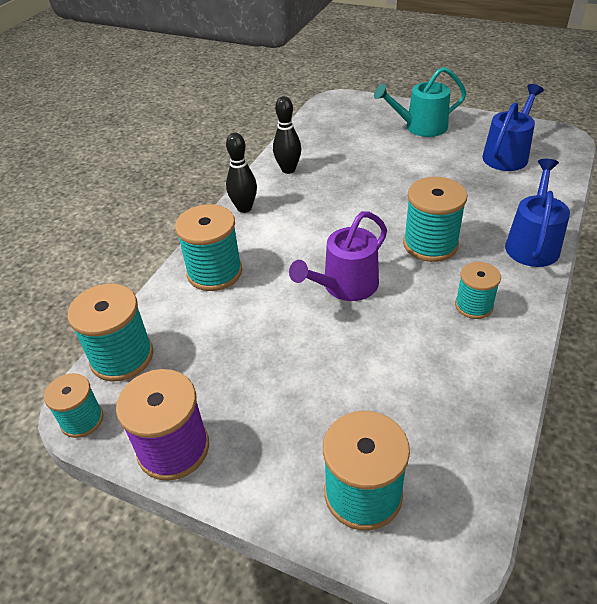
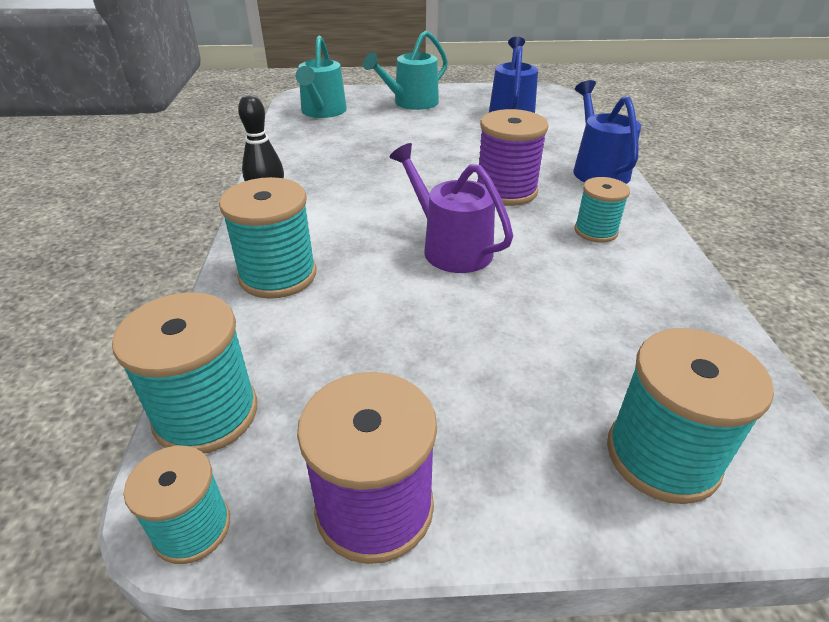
camera: 30 degrees left, 5 degrees down
(288, 169) = (296, 159): black bowling pin -> none
(339, 122) = (322, 112): none -> turquoise watering can
(345, 286) = (451, 248): purple watering can -> purple watering can turned 120 degrees clockwise
(430, 244) = (506, 191): turquoise spool -> purple spool

